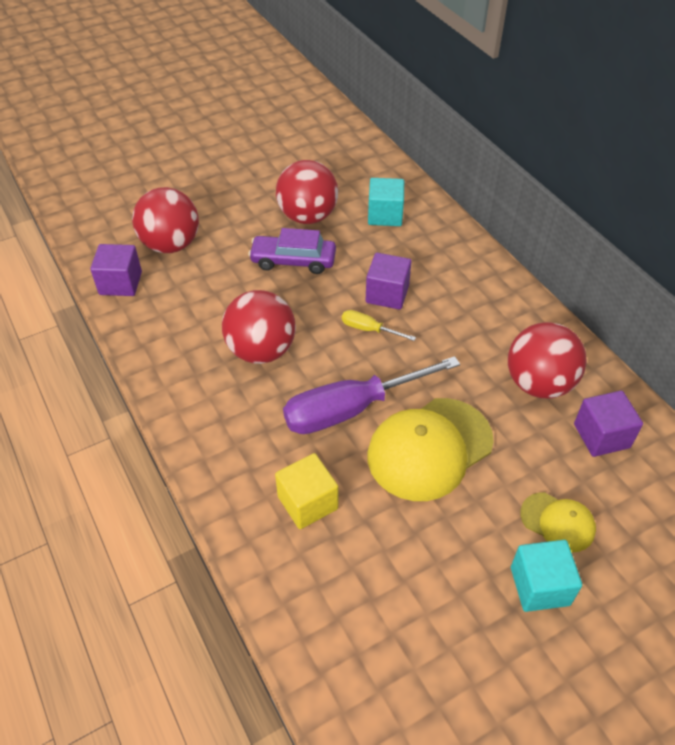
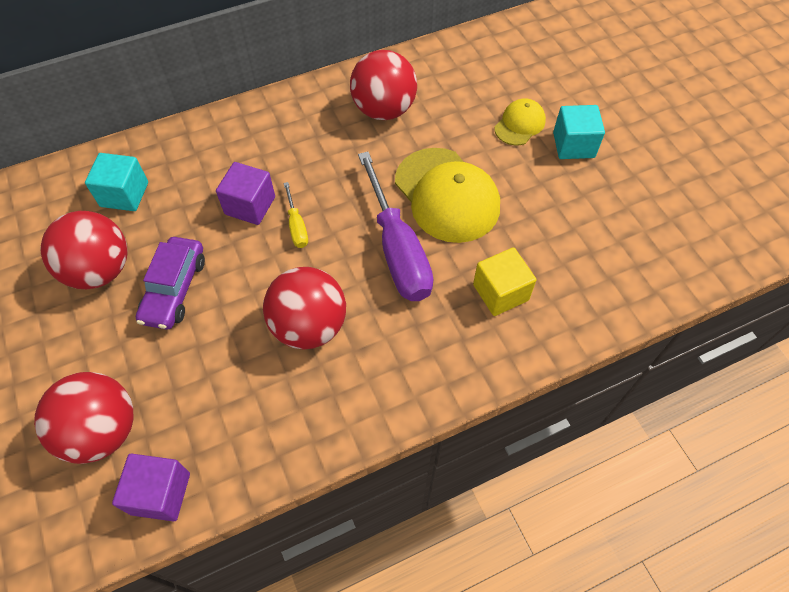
camera: 85 degrees left, 10 degrees up
(368, 329) = (296, 226): yellow screwdriver -> yellow screwdriver turned 45 degrees counterclockwise
(601, 436) = (441, 82): purple cube -> none

